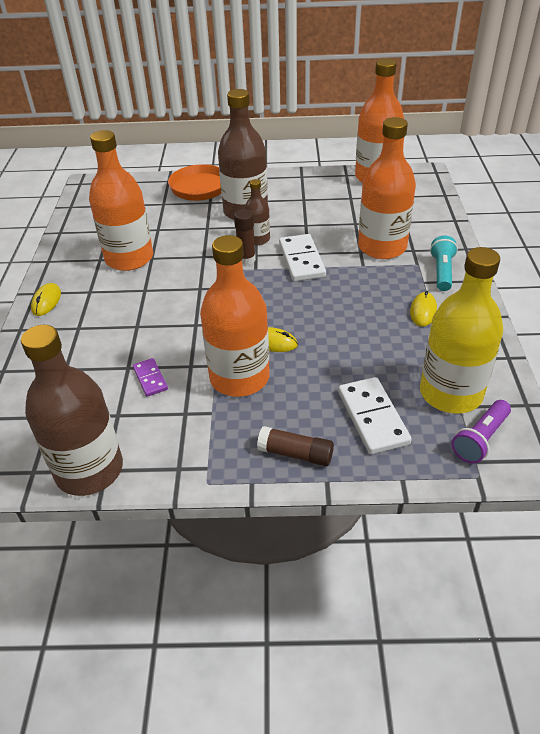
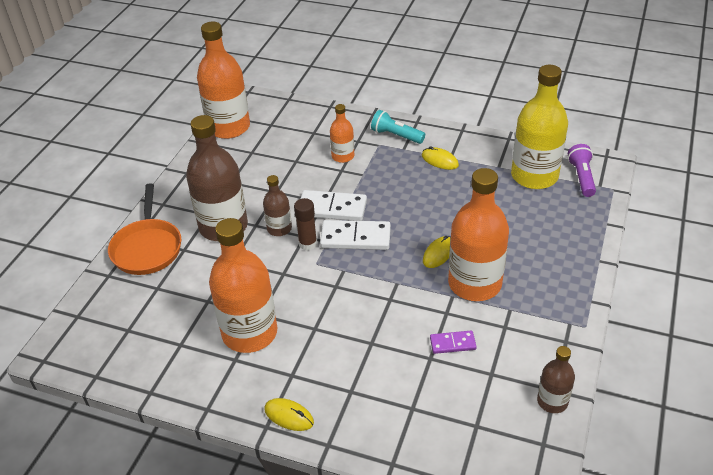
camera: 70 degrees left, 0 degrees up
(89, 470) = (552, 401): brown bottle -> brown bottle, size x0.51
(295, 454) = (569, 270): brown glue stick -> none
(372, 417) = (545, 221): white domino -> white domino (355, 238)
(382, 247) = (343, 156): orange bottle -> orange bottle, size x0.51
(480, 439) = (581, 177): purple flashlight -> purple flashlight turned 150 degrees counterclockwise

